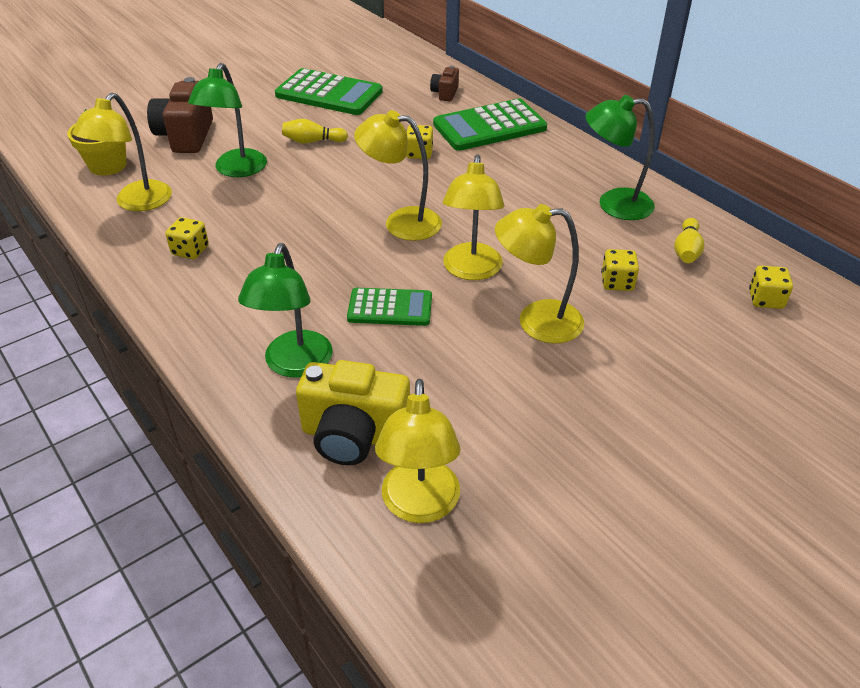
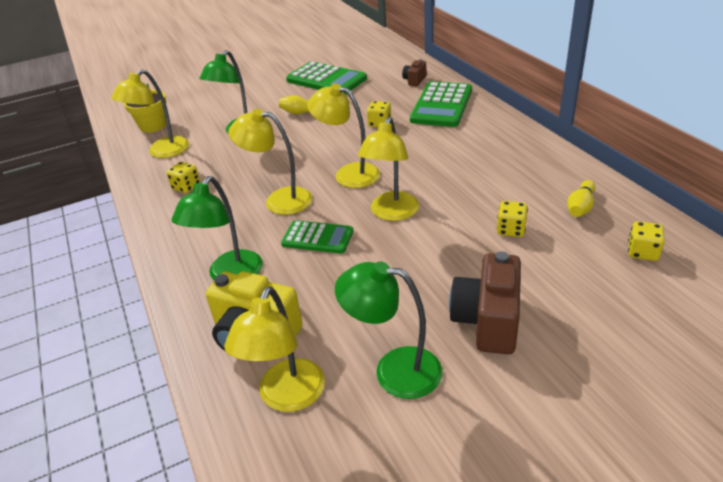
camera: 15 degrees right, 5 degrees down
(186, 136) = (213, 107): brown camera -> brown camera (487, 321)
(489, 127) = (442, 105): green calculator -> green calculator turned 60 degrees counterclockwise
(536, 321) = (432, 256): yellow lamp -> yellow lamp (279, 200)
(613, 204) = (526, 167): green lamp -> green lamp (394, 370)

